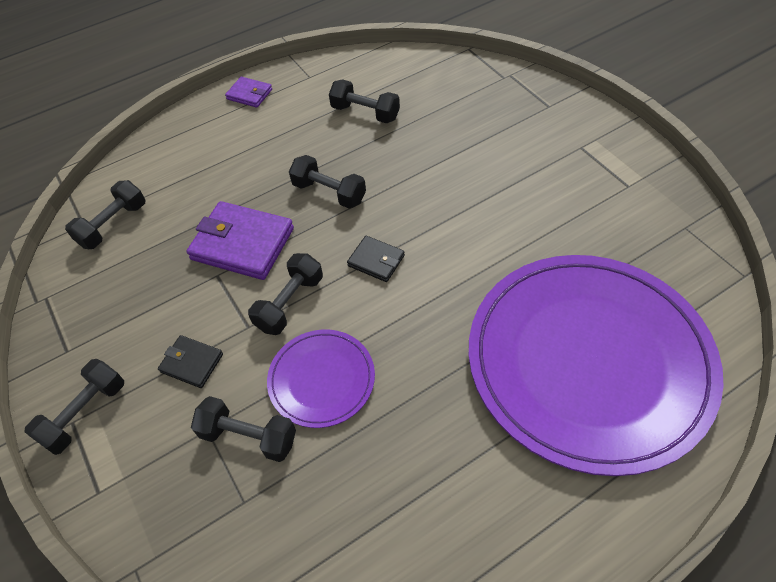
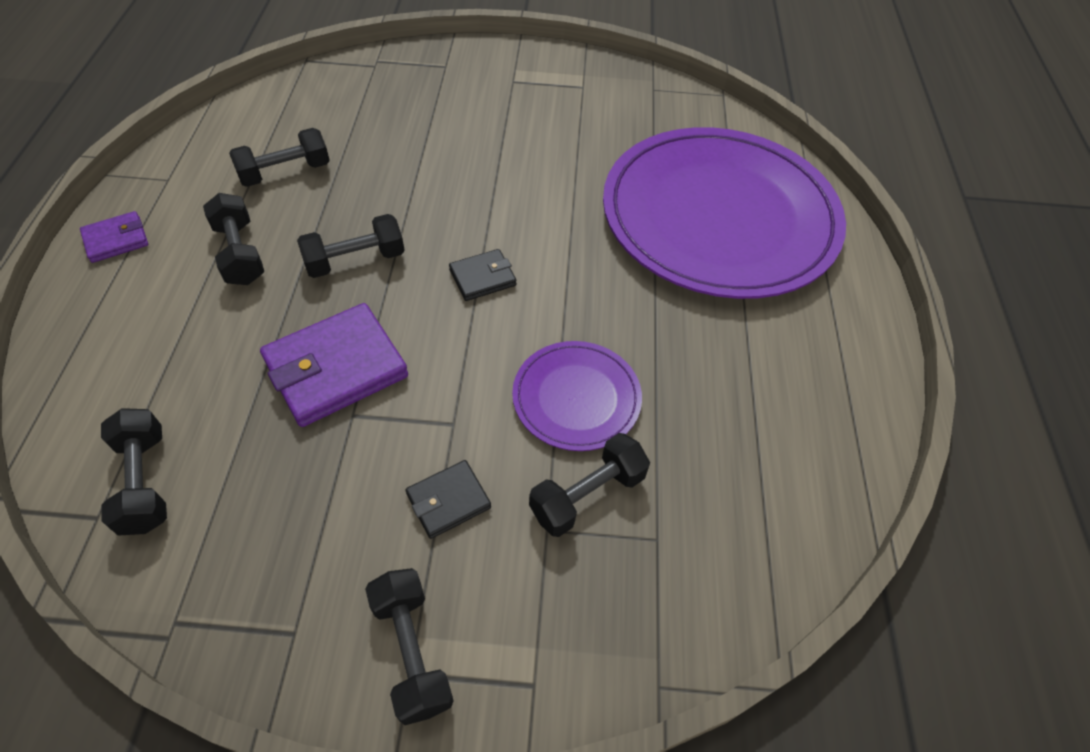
camera: 60 degrees left, 0 degrees up
(290, 303) = (461, 372): black dumbbell -> black dumbbell (240, 253)

